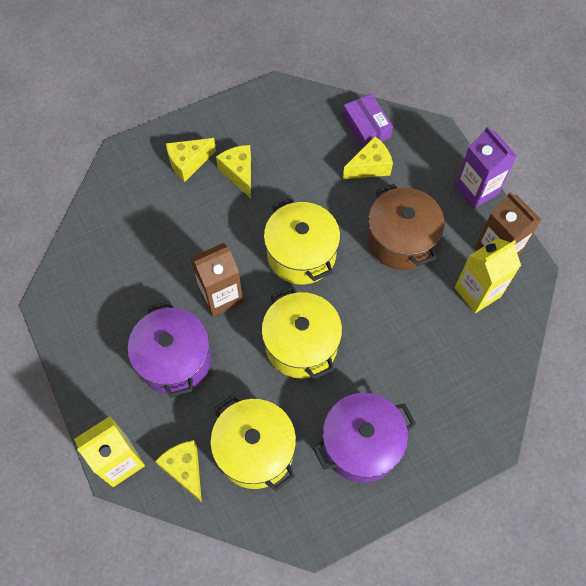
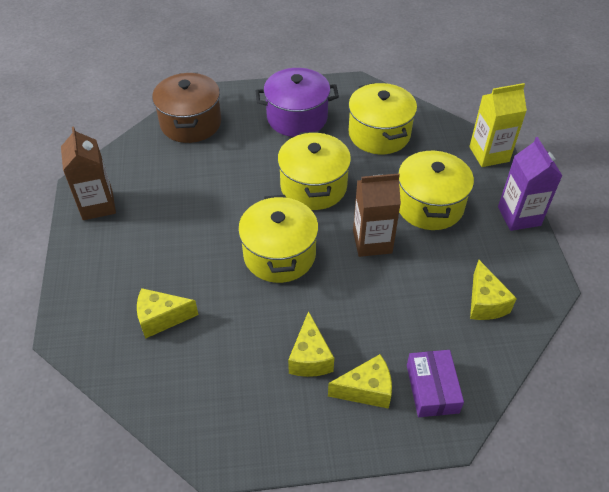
camera: 160 degrees left, 15 degrees down
(174, 360) = (429, 205): purple pot -> yellow pot
(185, 469) = (437, 137): yellow cheese -> yellow cheese (485, 303)
(366, 127) = (135, 367): purple box -> purple box (432, 388)
(400, 240) = (177, 239): brown pot -> brown pot (191, 123)
(476, 190) = (72, 261): purple carton -> purple carton (519, 216)
(477, 292) = (140, 181): yellow carton -> none

